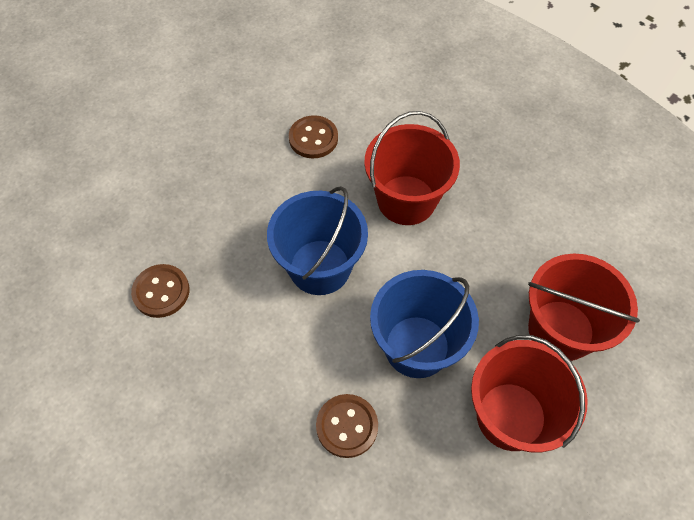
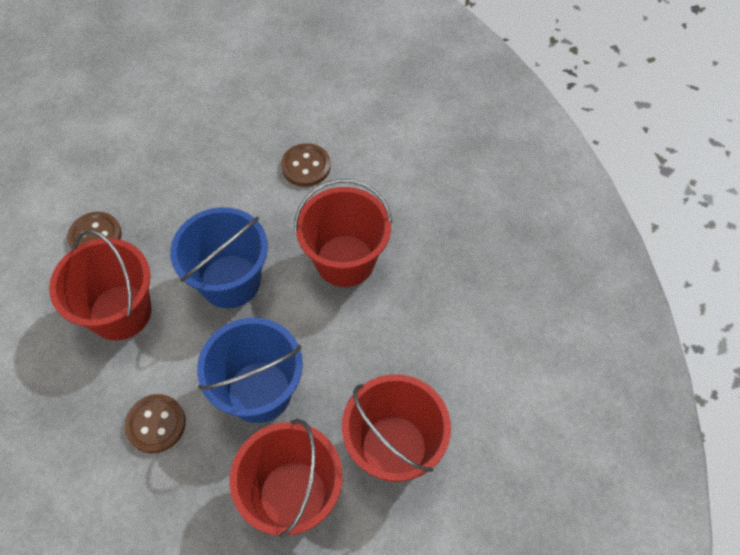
camera: 30 degrees right, 0 degrees up
(238, 346) = (120, 312): none -> red bucket

